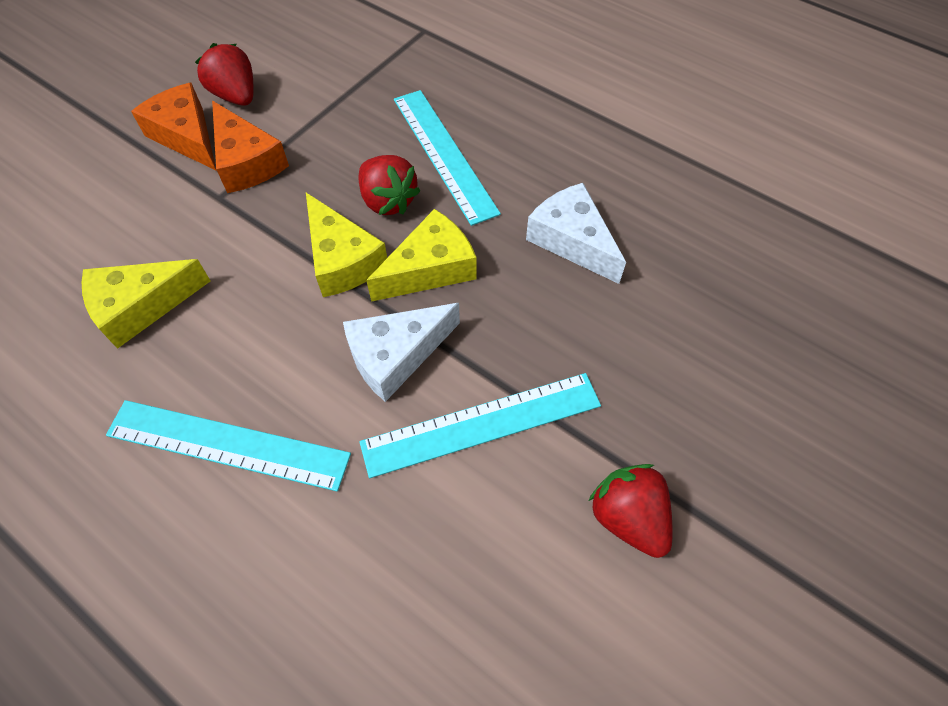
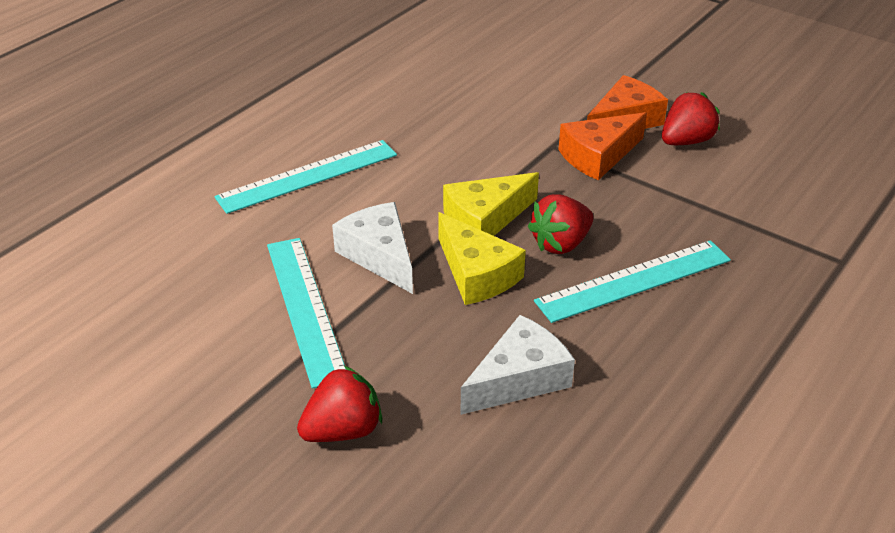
camera: 90 degrees right, 20 degrees down
(141, 307) = (434, 123): yellow cheese -> none
(228, 445) = (308, 176): turquoise ruler -> turquoise ruler turned 45 degrees clockwise
(628, 517) = (198, 400): red strawberry -> red strawberry (343, 430)

